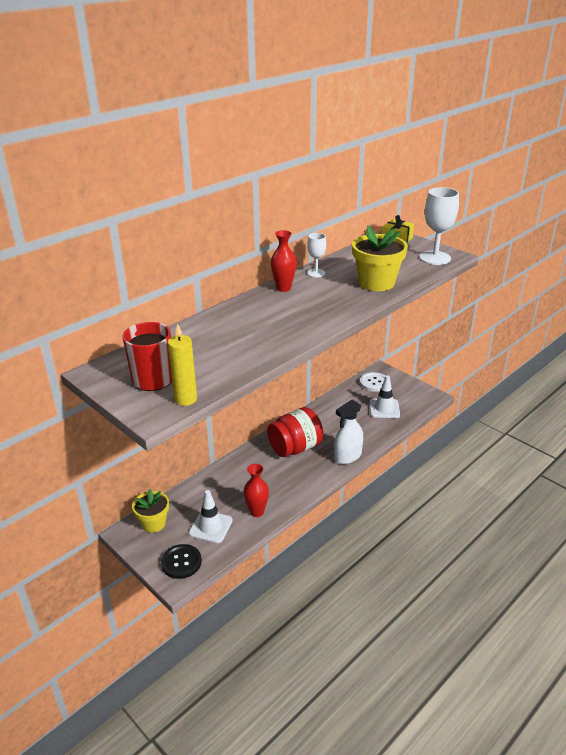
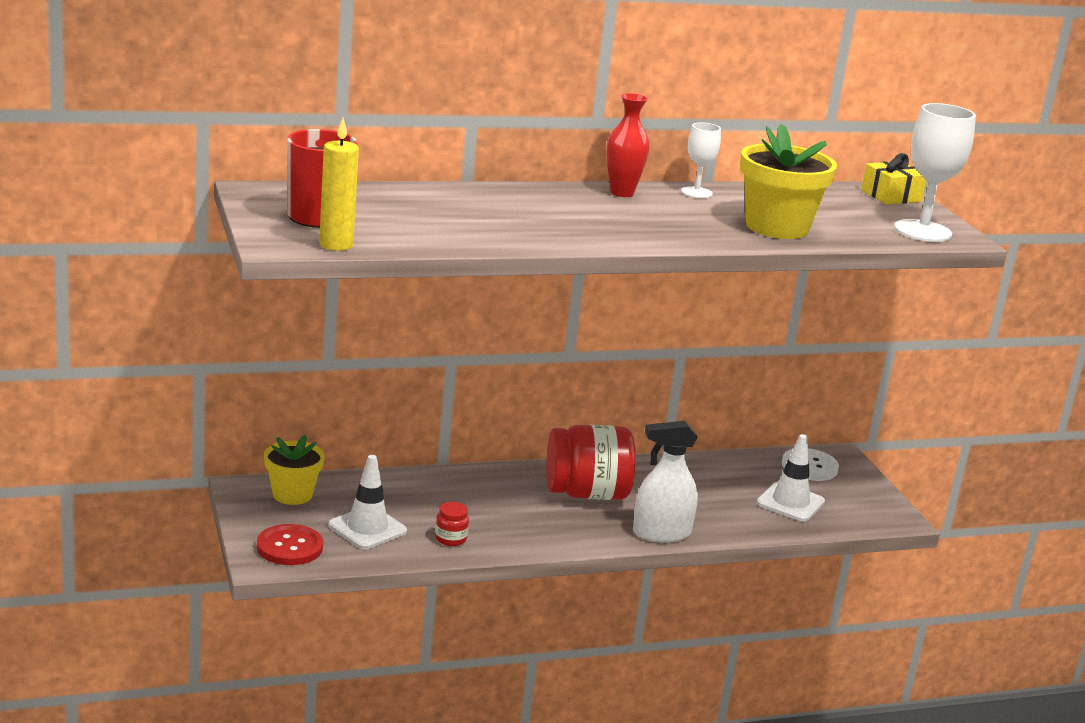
camera: 25 degrees right, 10 degrees down
(181, 562) = (289, 547): black button -> red button
(257, 512) = (450, 539): red vase -> red jar

